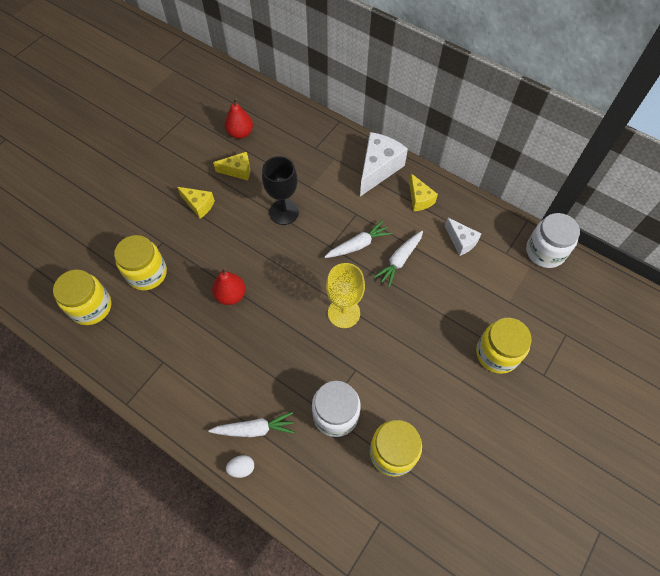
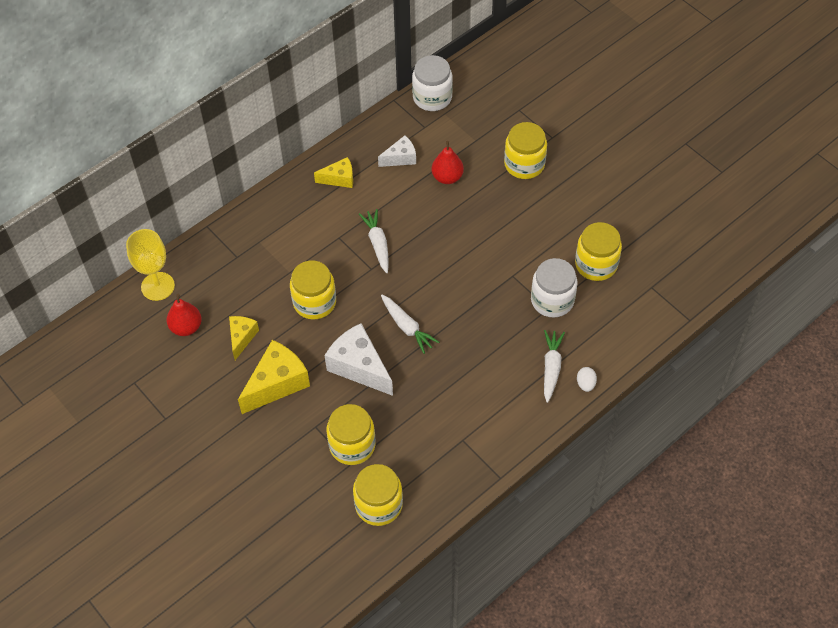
camera: 75 degrees left, 5 degrees down
(199, 205) = (277, 383): yellow cheese -> yellow cheese, size x1.74
(231, 295) = (403, 367): red pear -> red pear (447, 177)
(284, 212) = (314, 302): black goblet -> yellow jar
(344, 313) = (451, 272): yellow goblet -> yellow goblet (158, 286)
(378, 169) = (288, 205): white cheese -> white cheese (359, 367)
(399, 260) = (406, 213): white carrot -> white carrot (407, 327)

